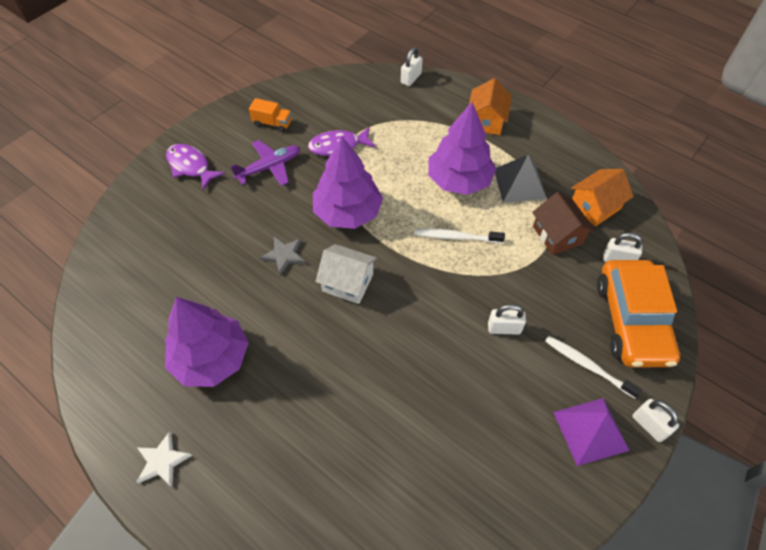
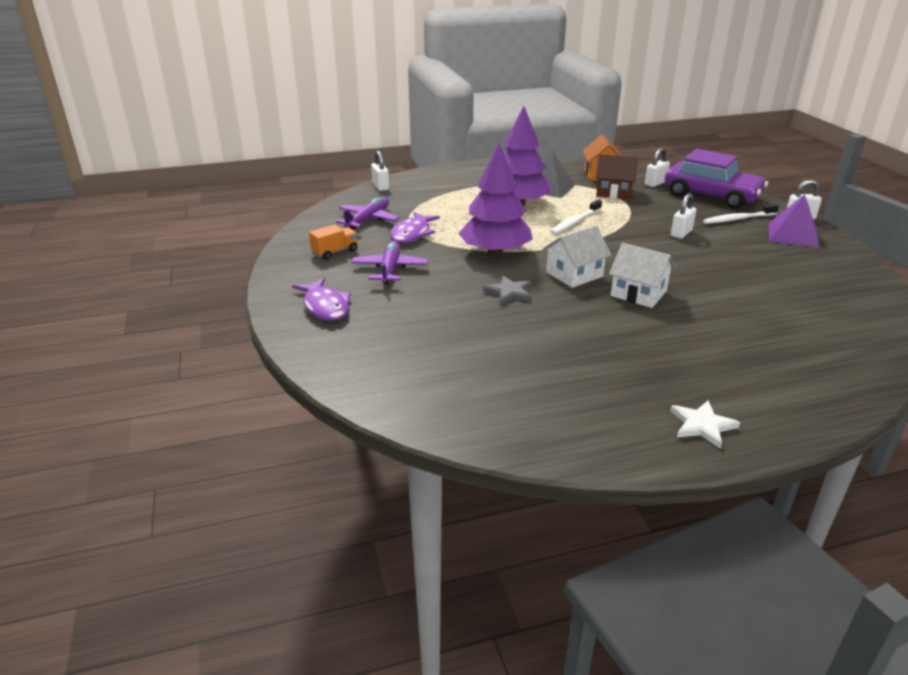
camera: 55 degrees left, 25 degrees down
(191, 166) = (325, 306): purple fish -> purple fish turned 105 degrees counterclockwise
(211, 358) = (596, 363): purple tree -> none
(341, 108) = (368, 220): none -> purple plane
(346, 342) = (638, 293): none -> white house
(486, 121) = (471, 178): orange house -> none
(632, 321) = (711, 196): orange car -> purple car

